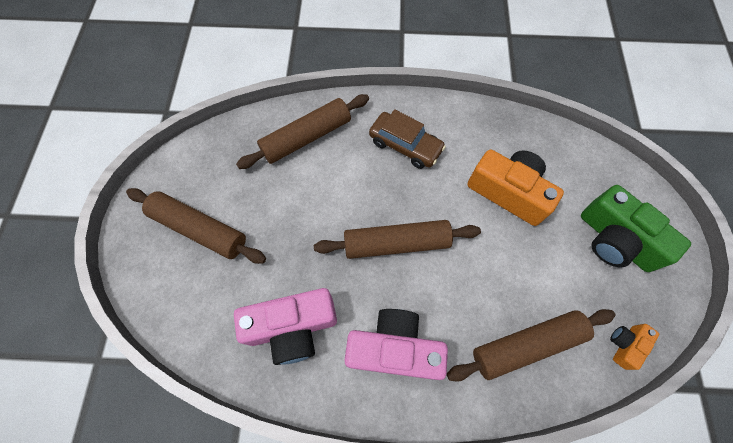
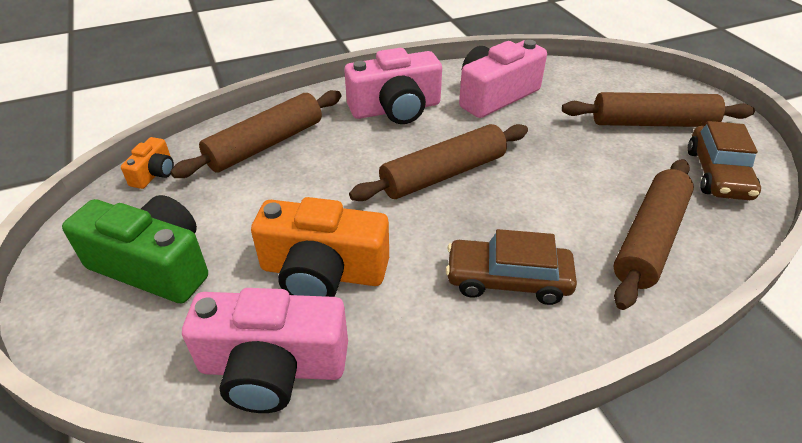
camera: 155 degrees right, 25 degrees down
(213, 163) = (717, 174): none -> brown car
(547, 146) = (273, 367): none -> pink camera

